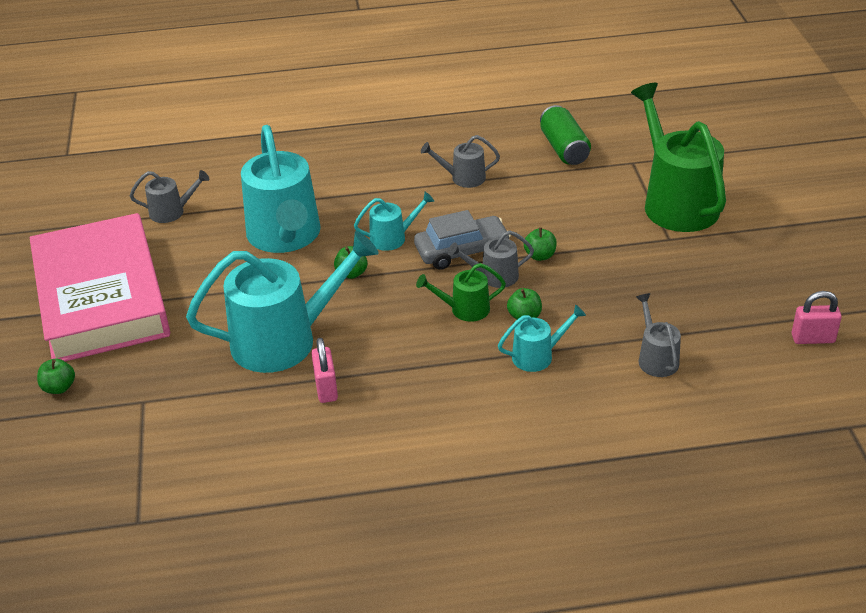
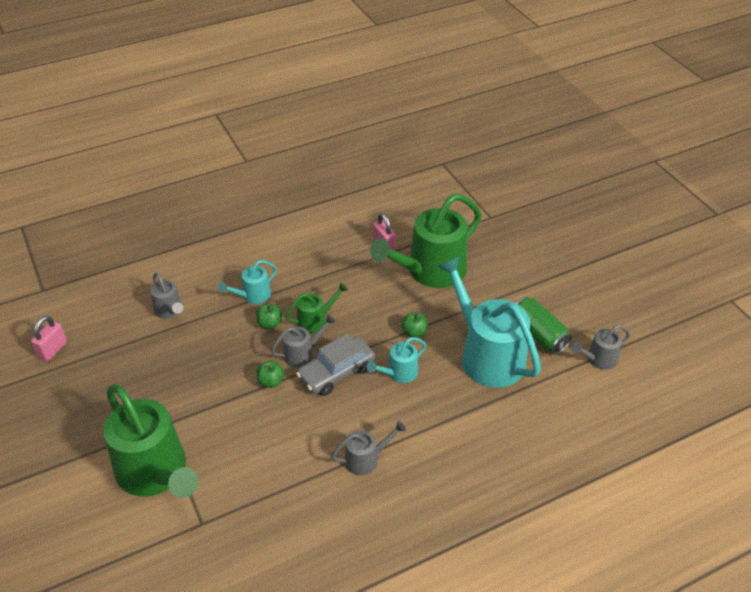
camera: 160 degrees right, 5 degrees up
(59, 387) = (547, 214): green apple -> none
(102, 297) = (580, 275): pink book -> none
(284, 340) = (430, 271): turquoise watering can -> green watering can
(564, 148) = (277, 528): green can -> green can (538, 334)
(813, 338) = (53, 350): pink padlock -> pink padlock turned 45 degrees counterclockwise

